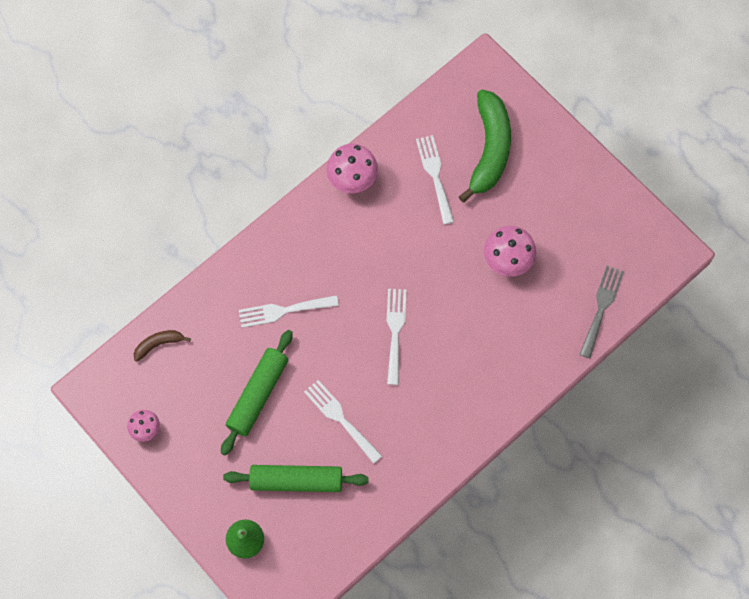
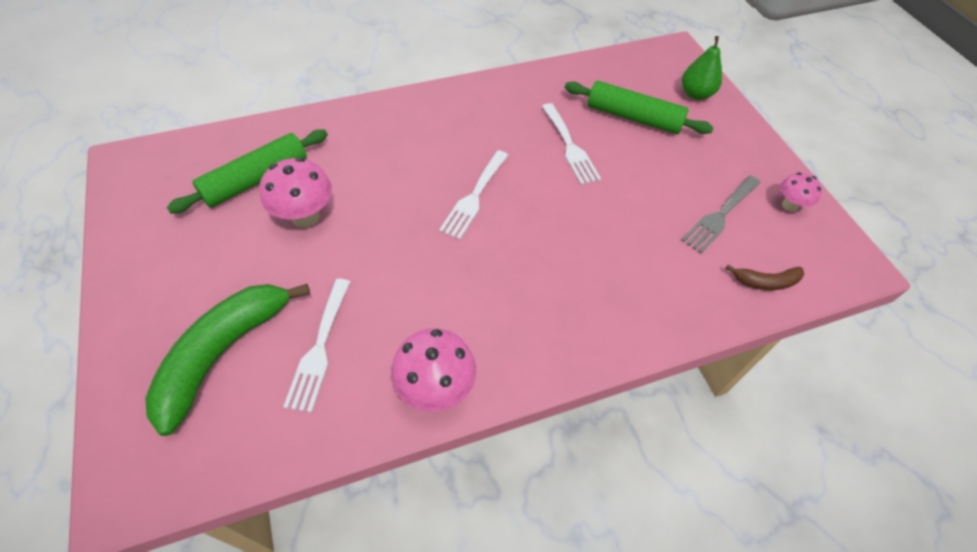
camera: 160 degrees left, 15 degrees down
(258, 395) = (653, 194): green rolling pin -> green rolling pin (256, 179)
(283, 311) = (596, 262): white fork -> none
(601, 307) = (244, 142): grey fork -> grey fork (720, 216)

